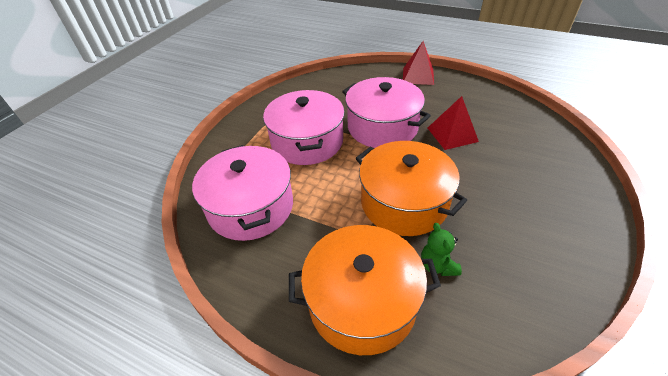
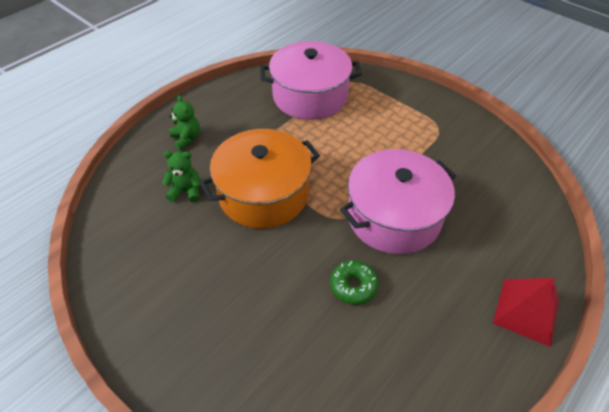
camera: 105 degrees right, 5 degrees up
(307, 142) = (387, 145): pink pot -> none
(362, 302) = (186, 138): orange pot -> green teddy bear
(452, 134) = (353, 286): red pyramid -> green donut

